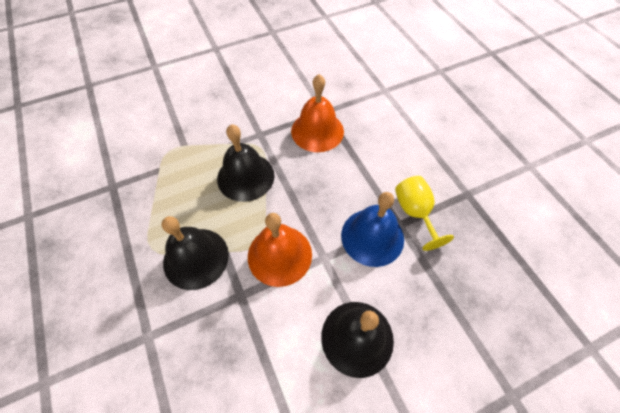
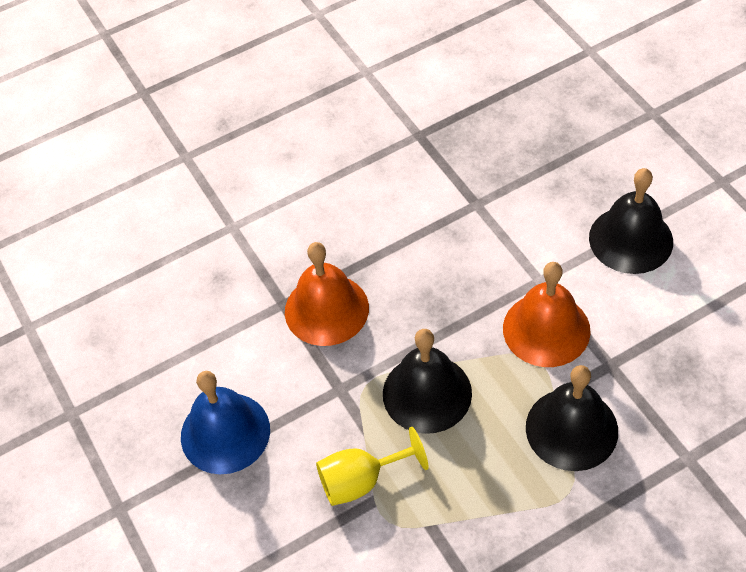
camera: 90 degrees left, 5 degrees down
(372, 237) = (500, 231): blue bell -> blue bell (225, 432)
(415, 213) = (456, 188): yellow goblet -> yellow goblet (361, 480)

